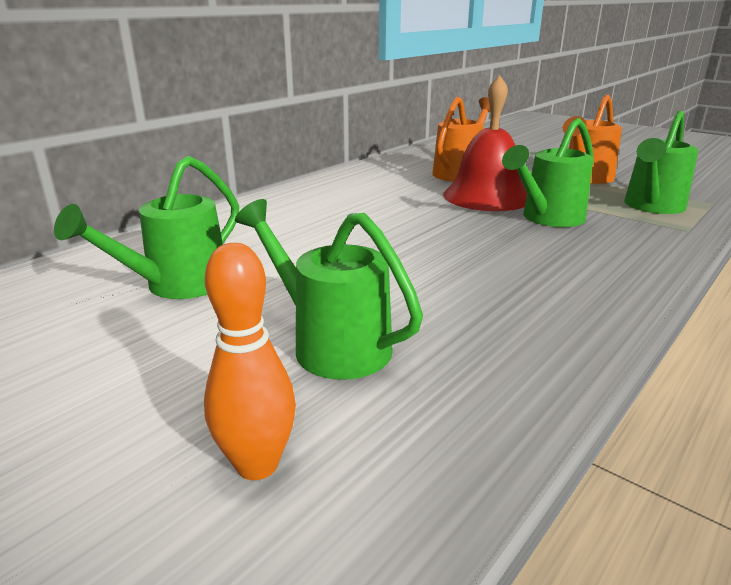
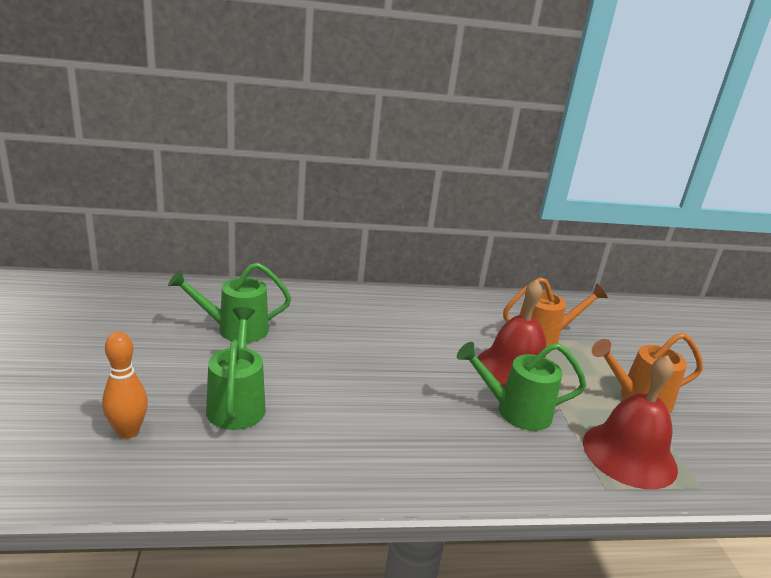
camera: 40 degrees right, 0 degrees up
(652, 207) = (629, 454): green watering can -> red bell

